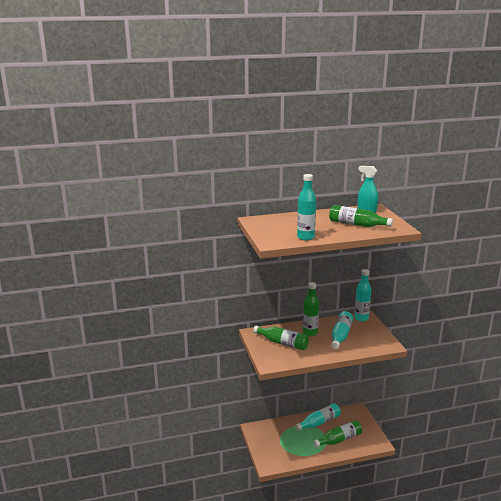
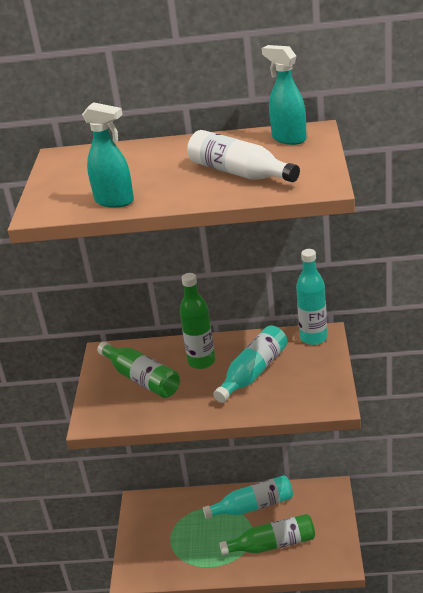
camera: 20 degrees right, 10 degrees up
(305, 237) = (114, 201): turquoise bottle -> turquoise spray bottle
(357, 224) = (239, 173): green bottle -> white bottle

